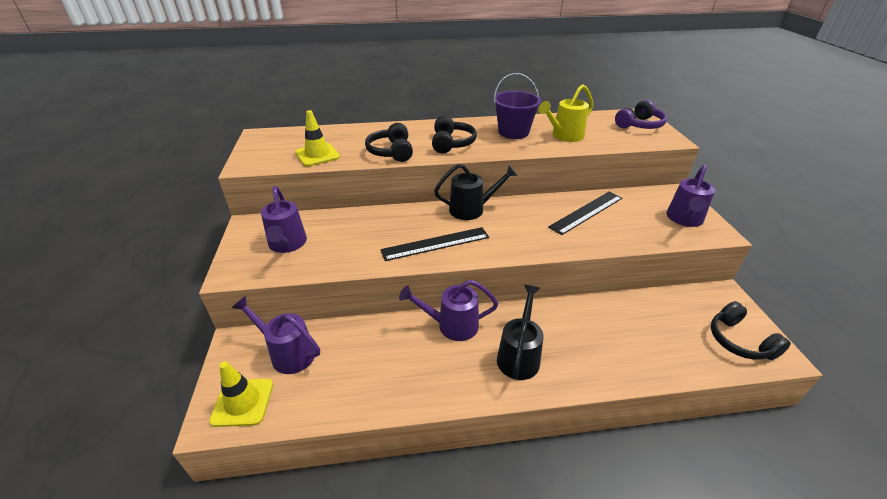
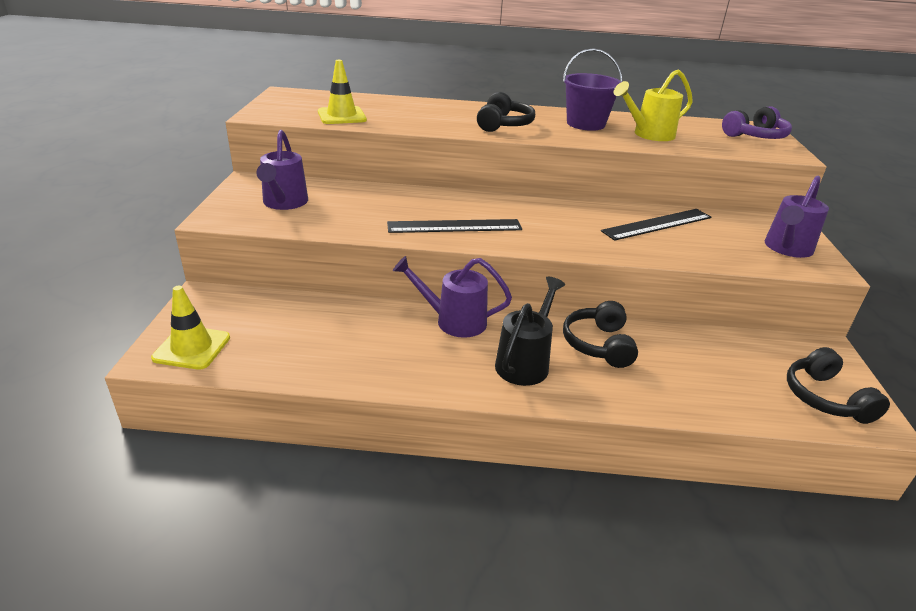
camera: 10 degrees right, 5 degrees down
(287, 353) = (255, 314): purple watering can -> none
(391, 152) = (428, 123): black headphones -> black headphones (599, 344)
(472, 209) = (512, 202): black watering can -> none

